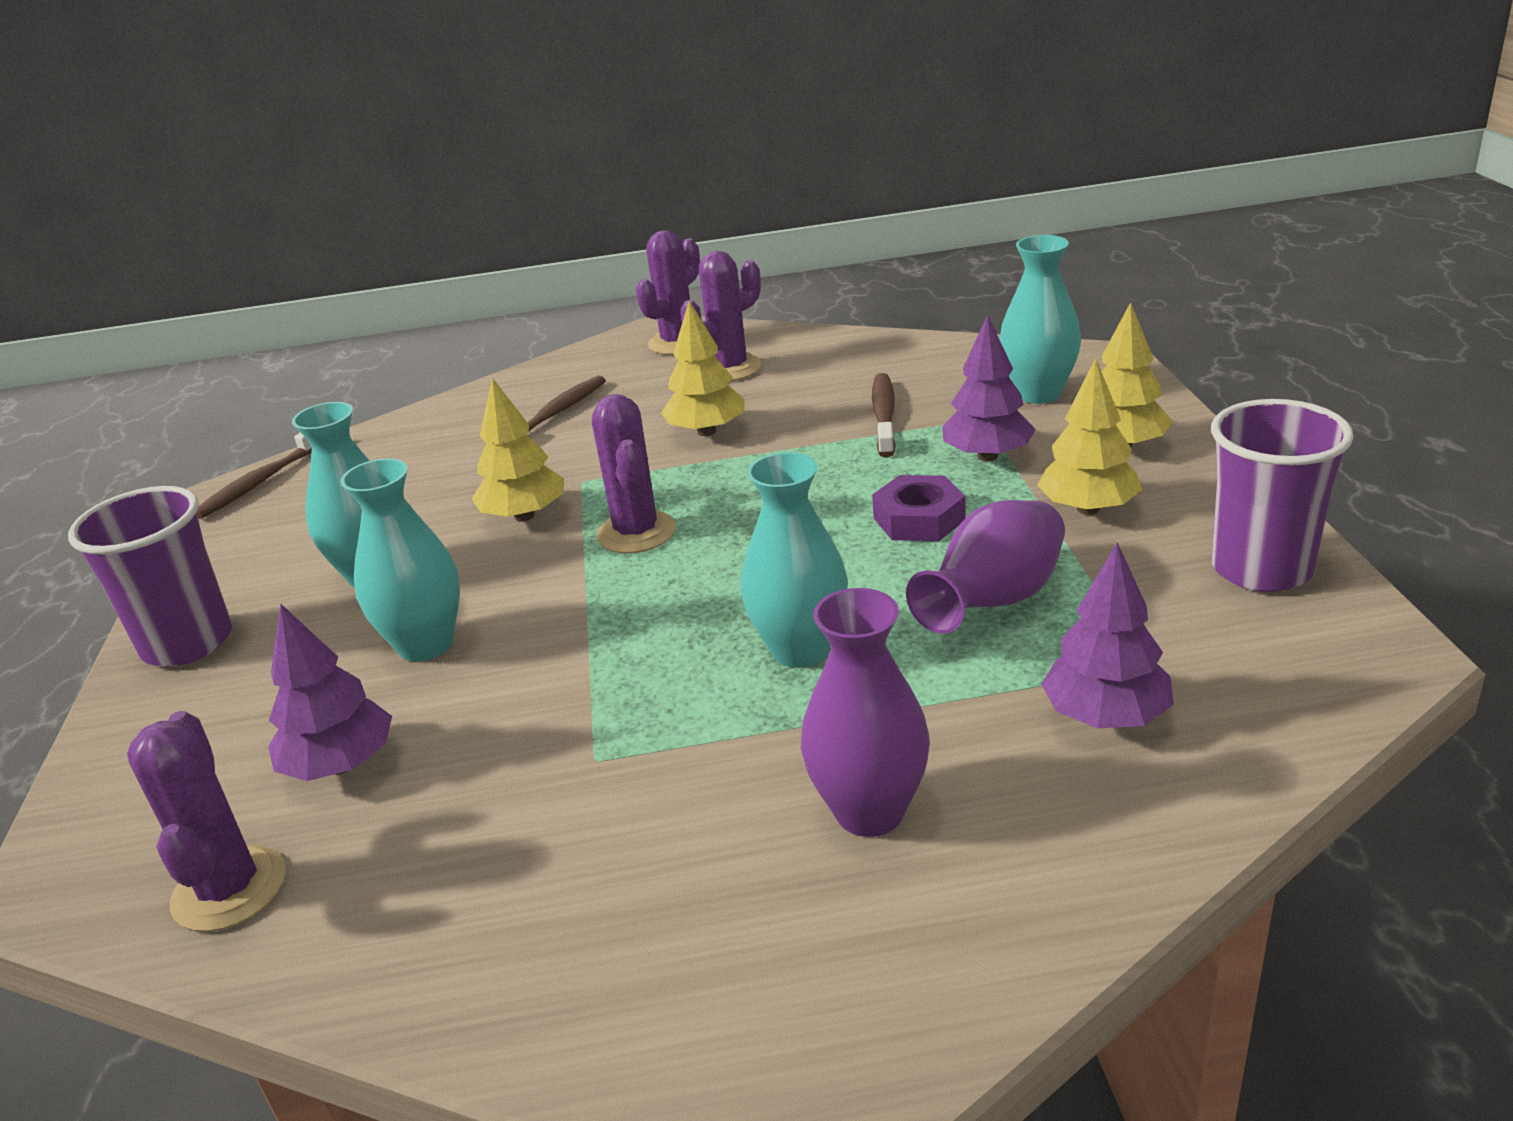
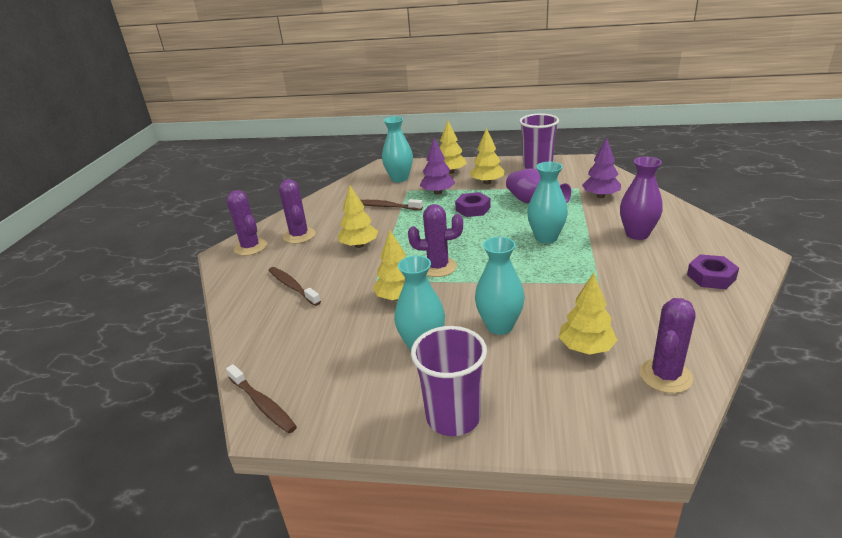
camera: 75 degrees left, 0 degrees up
(229, 889) = (665, 376): purple cactus -> purple cactus turned 60 degrees counterclockwise
(340, 765) = (586, 348): purple tree -> yellow tree
(642, 980) = (711, 277): none -> purple nut

